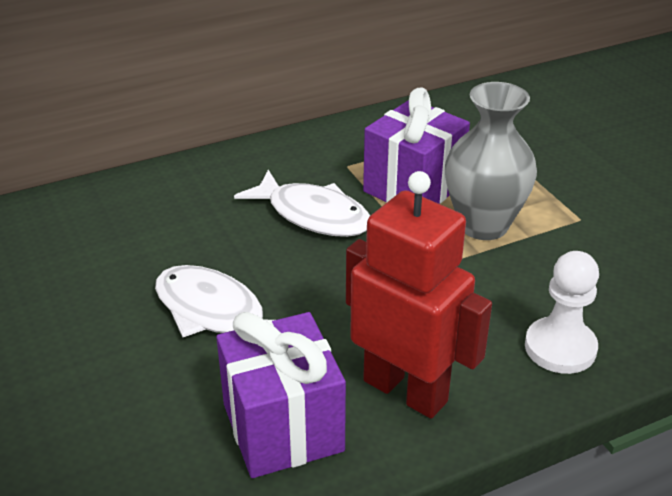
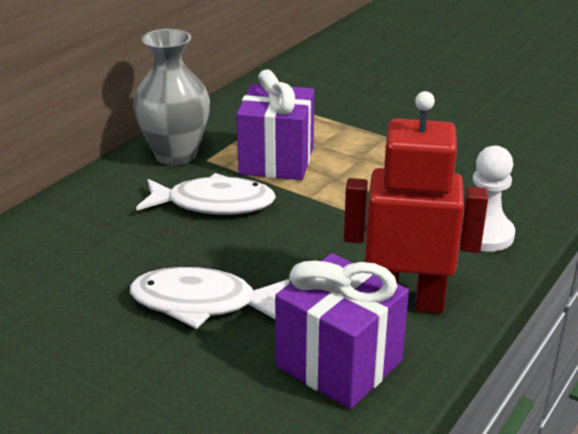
camera: 30 degrees left, 5 degrees down
(483, 225) = (354, 171): grey vase -> grey vase (175, 155)

